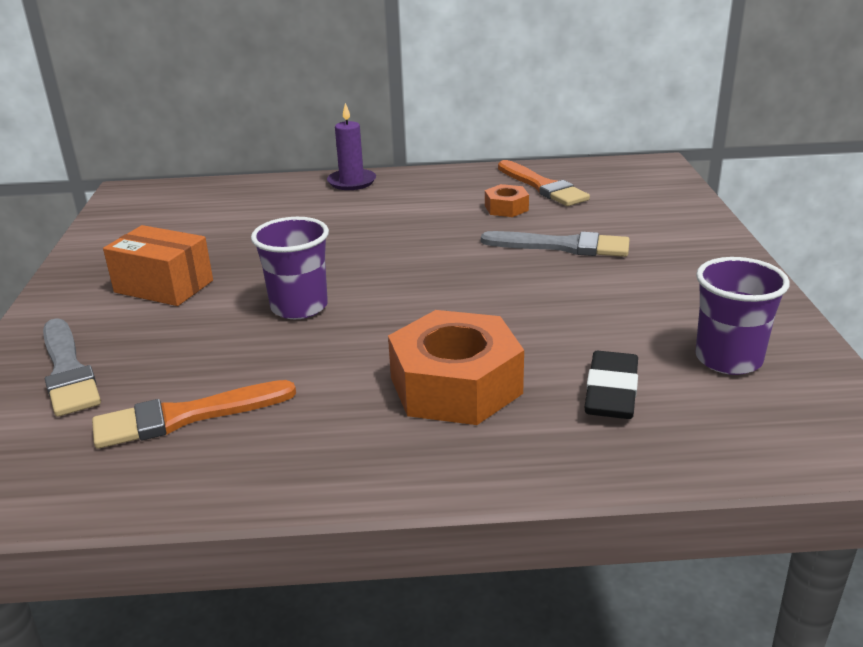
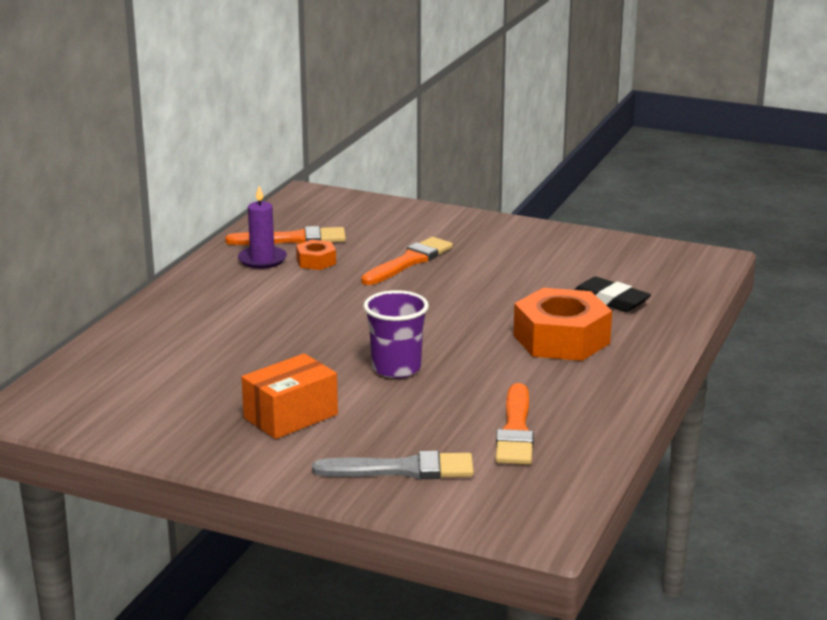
camera: 65 degrees left, 5 degrees down
(352, 182) = (167, 304): purple candle -> purple candle (262, 260)
(562, 246) = (409, 261): grey brush -> orange brush
(728, 359) = (606, 262): purple cup -> none

